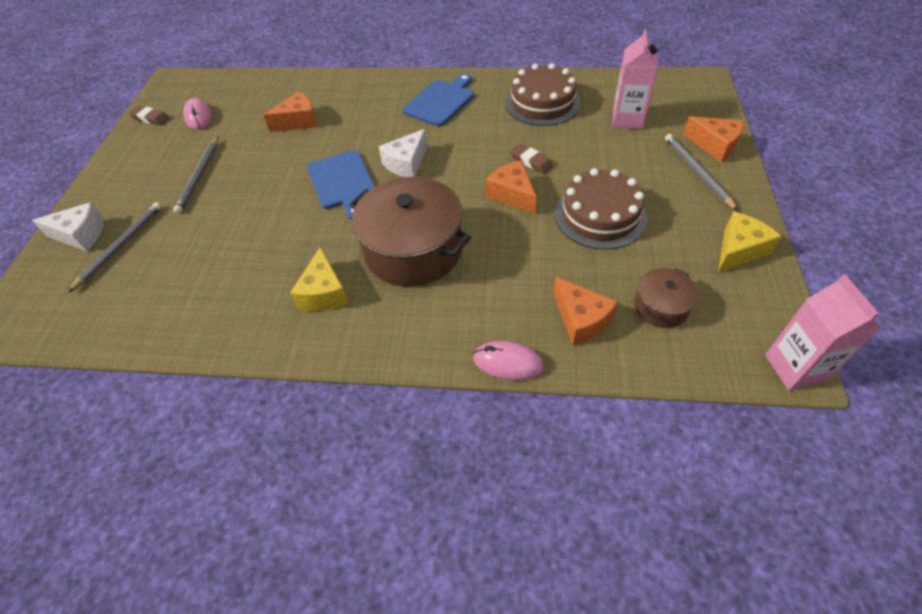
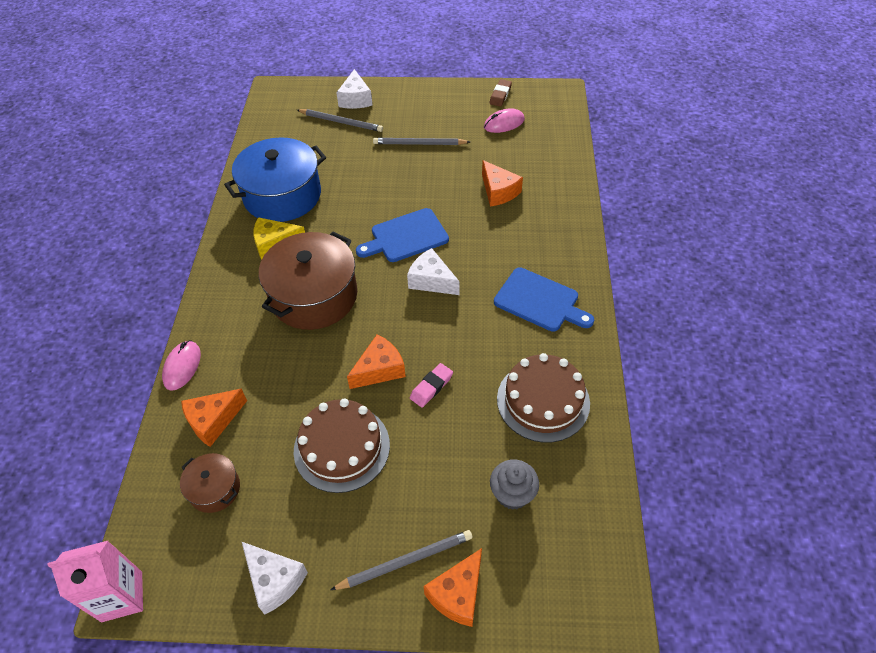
camera: 85 degrees right, 0 degrees up
(238, 294) = (282, 195): none -> blue pot
(531, 161) = (431, 387): brown eraser -> pink eraser
(627, 119) = (512, 494): pink carton -> grey cupcake
(738, 250) = (274, 580): yellow cheese -> white cheese

